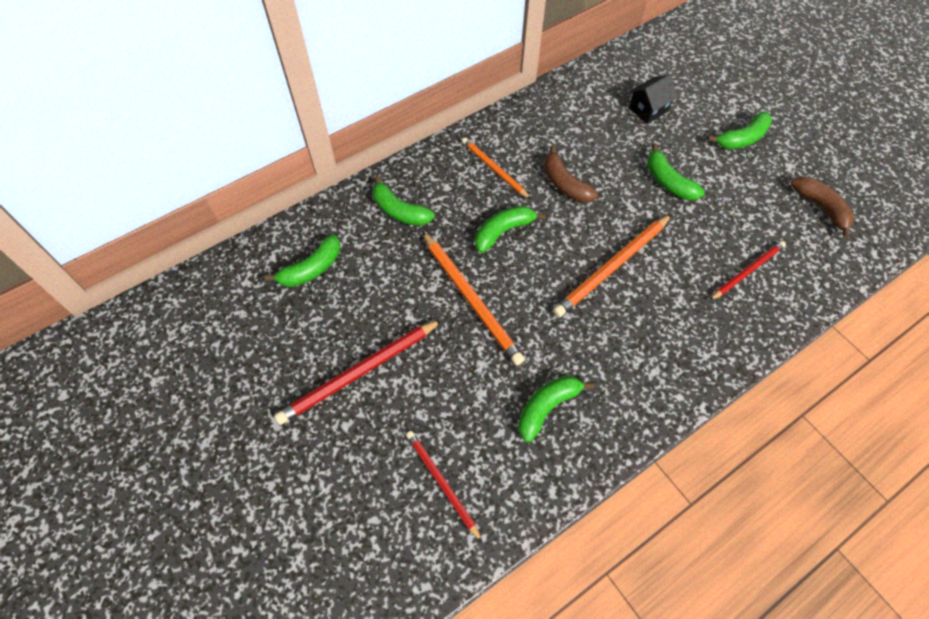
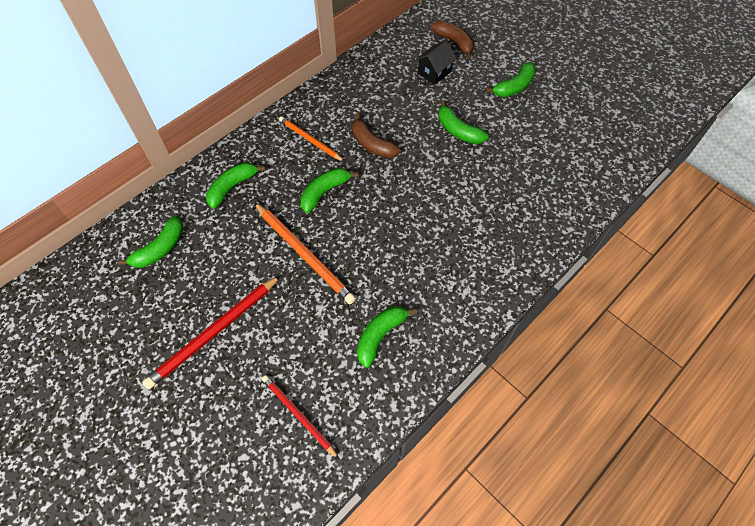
camera: 10 degrees left, 0 degrees up
(399, 211) = (232, 187): green banana -> green banana turned 105 degrees clockwise
(612, 267) = (420, 209): orange pencil -> none
(747, 271) = (531, 196): red pencil -> none
(821, 207) = (584, 135): brown banana -> brown banana (454, 42)

